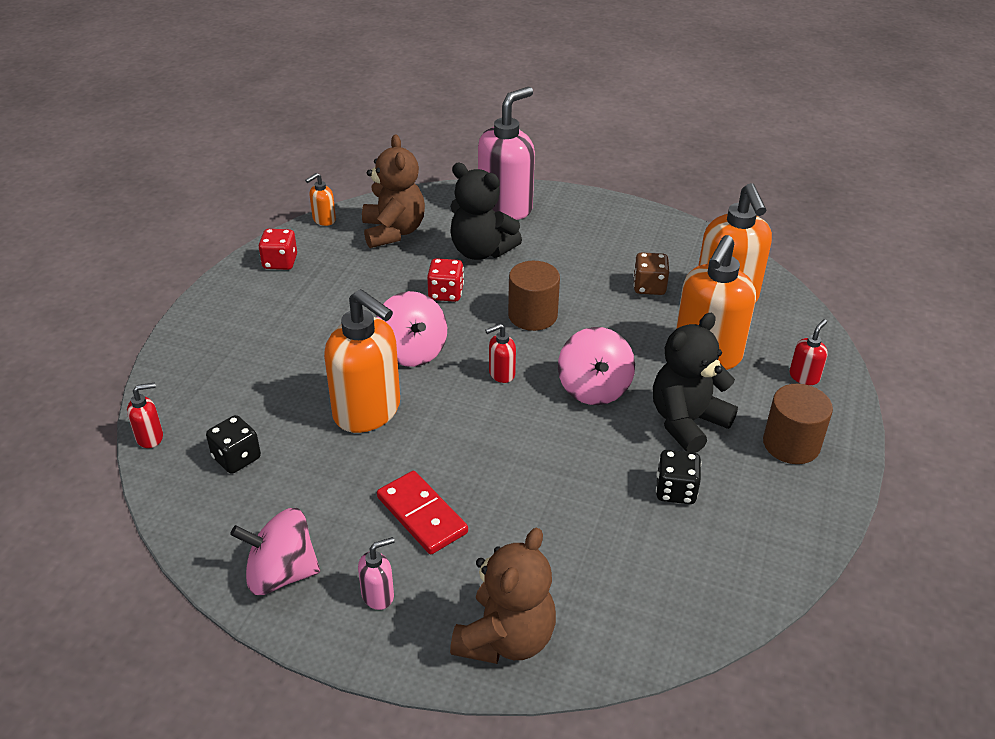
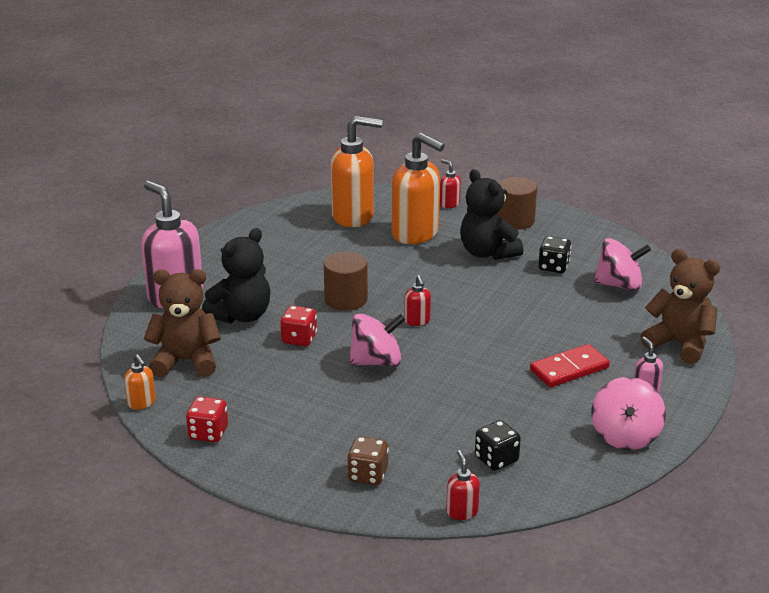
camera: 80 degrees left, 10 degrees down
(368, 411) = (450, 388): orange soap dispenser -> none
(594, 388) = (444, 283): pink spinning top -> pink spinning top (619, 285)
(649, 287) = (326, 244): brown dice -> brown dice (368, 475)

